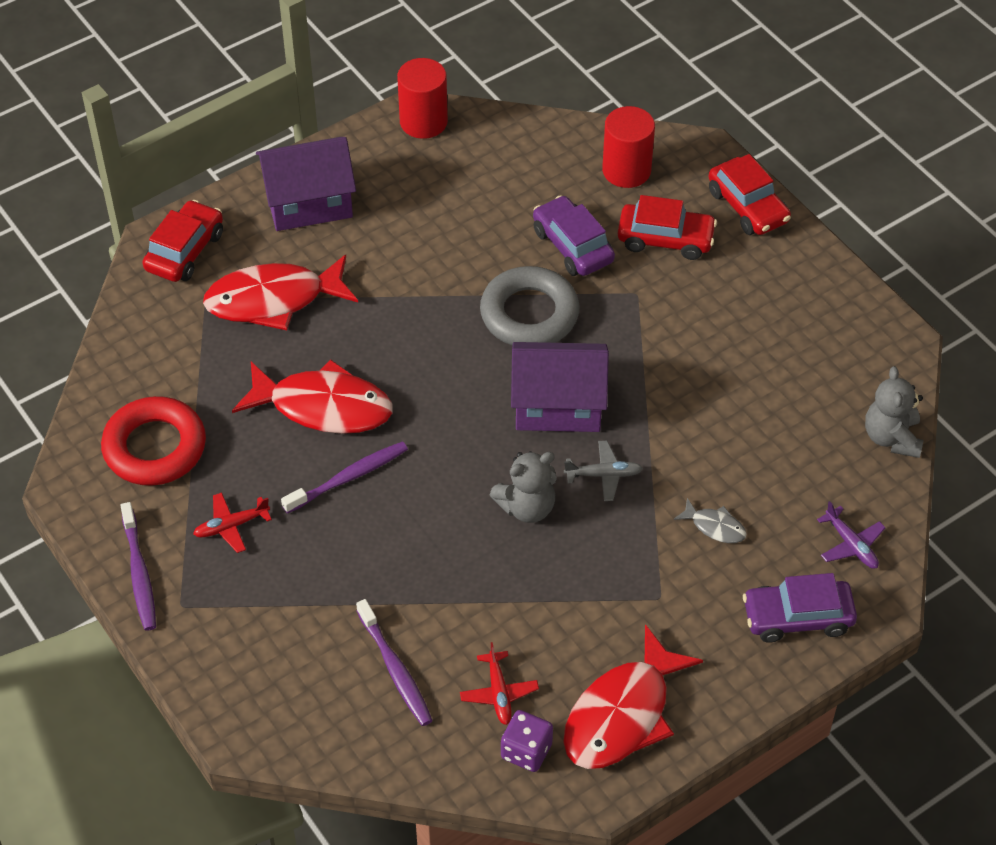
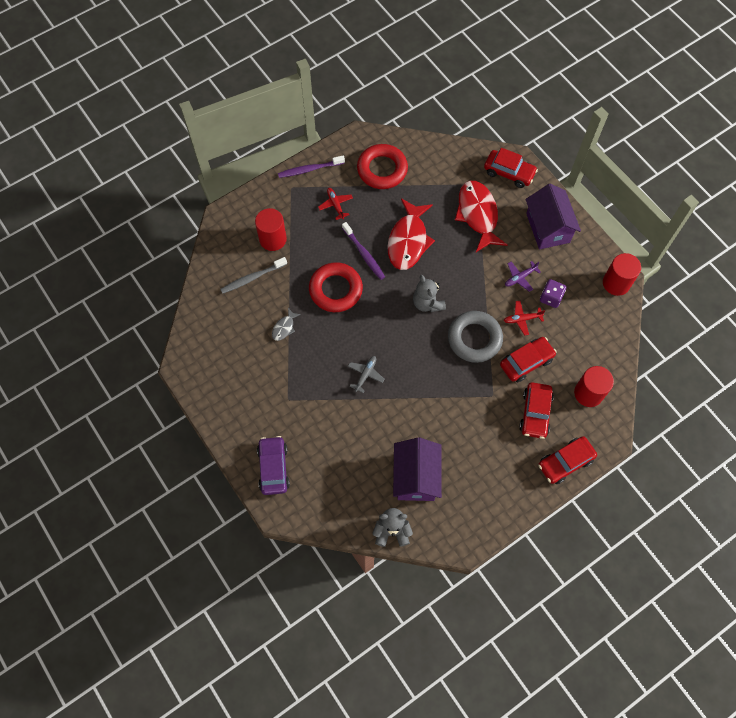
camera: 90 degrees right, 15 degrees up
(305, 636) = (273, 239): none -> red cylinder
(395, 669) = (252, 278): purple toothbrush -> grey toothbrush
(426, 523) = (335, 290): none -> red ring
(499, 693) = (237, 323): red plane -> red plane (522, 319)
(526, 751) = (204, 335): purple dice -> purple dice (550, 298)
(527, 507) = (345, 336): grey teddy bear -> grey teddy bear (427, 303)
(558, 405) = (411, 352): purple house -> purple house (416, 477)
(573, 246) = (526, 362): purple car -> red car
(604, 475) = (365, 374): grey plane -> grey plane turned 150 degrees counterclockwise
(622, 714) = (221, 379): red fish -> none
(715, 526) = (331, 429): grey fish -> grey fish (284, 327)
(851, 545) = (318, 500): purple plane -> purple plane (520, 278)

